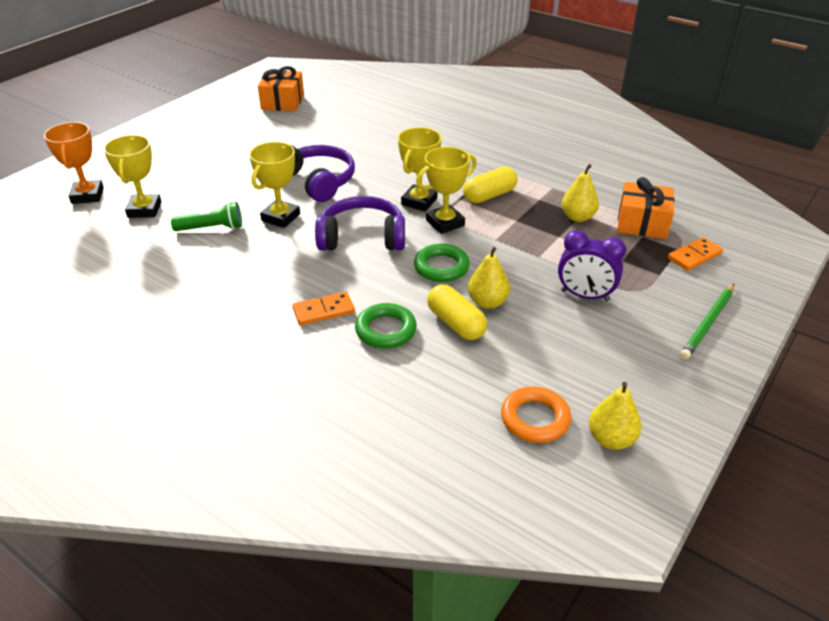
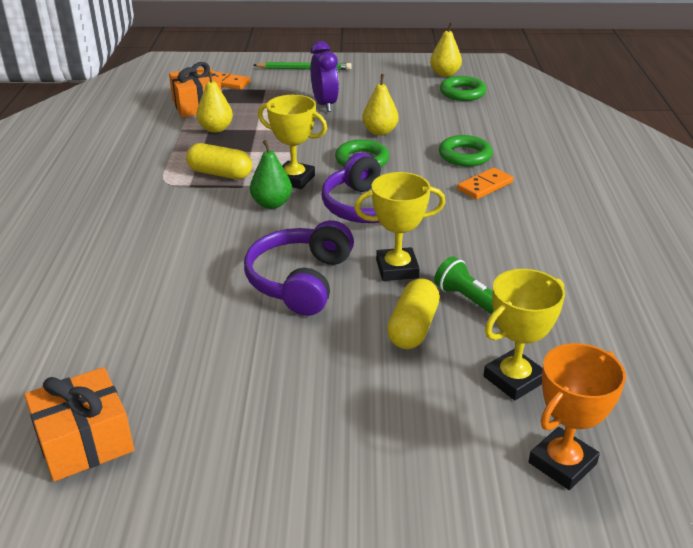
camera: 125 degrees left, 5 degrees down
(323, 311) = (485, 186): orange domino -> orange domino turned 75 degrees counterclockwise
(419, 201) = (271, 204): yellow trophy -> green pear
(456, 323) = (419, 135): yellow capsule -> yellow capsule (413, 327)
(535, 419) = (462, 93): orange ring -> green ring

